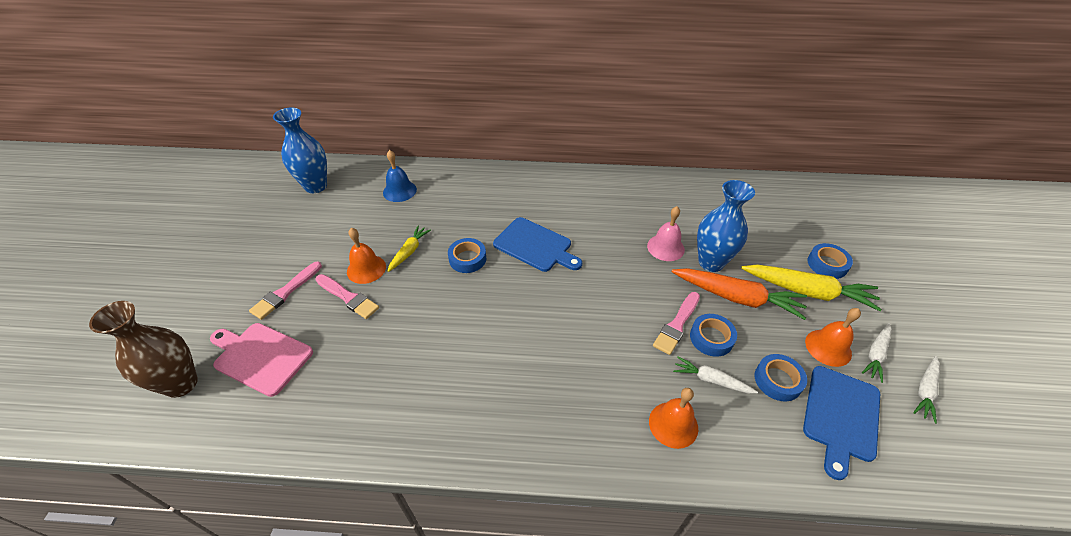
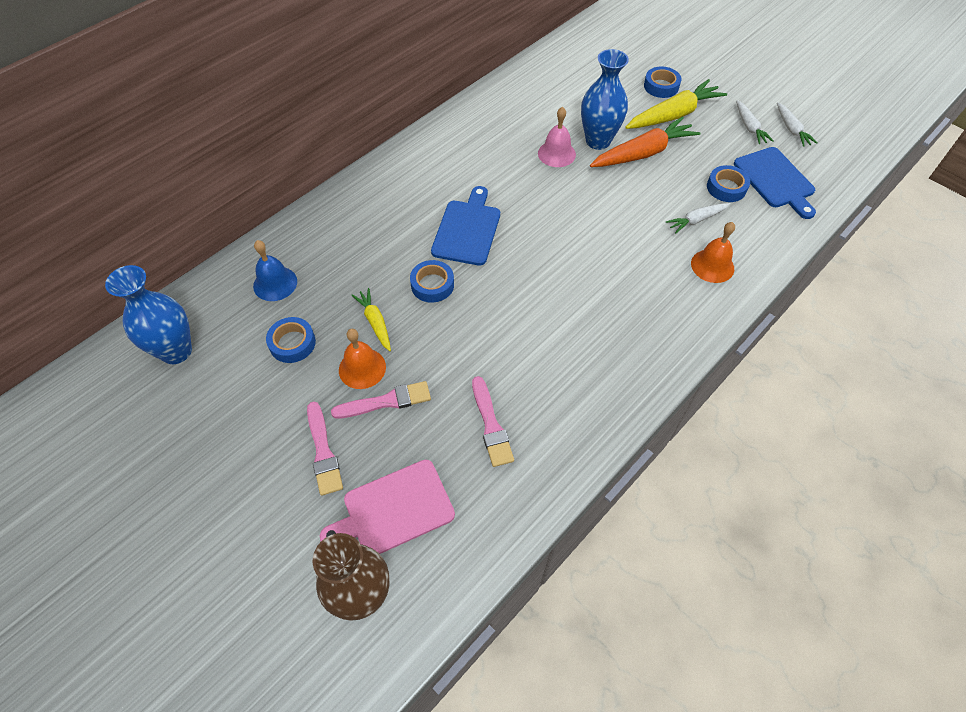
camera: 50 degrees left, 10 degrees up
(535, 246) = (467, 229): blue cutting board -> blue cutting board turned 60 degrees counterclockwise
(677, 325) = (635, 203): pink brush -> pink brush (491, 425)
(711, 338) = (663, 193): blue tape -> blue tape (292, 343)
(828, 347) = (724, 143): orange bell -> none

